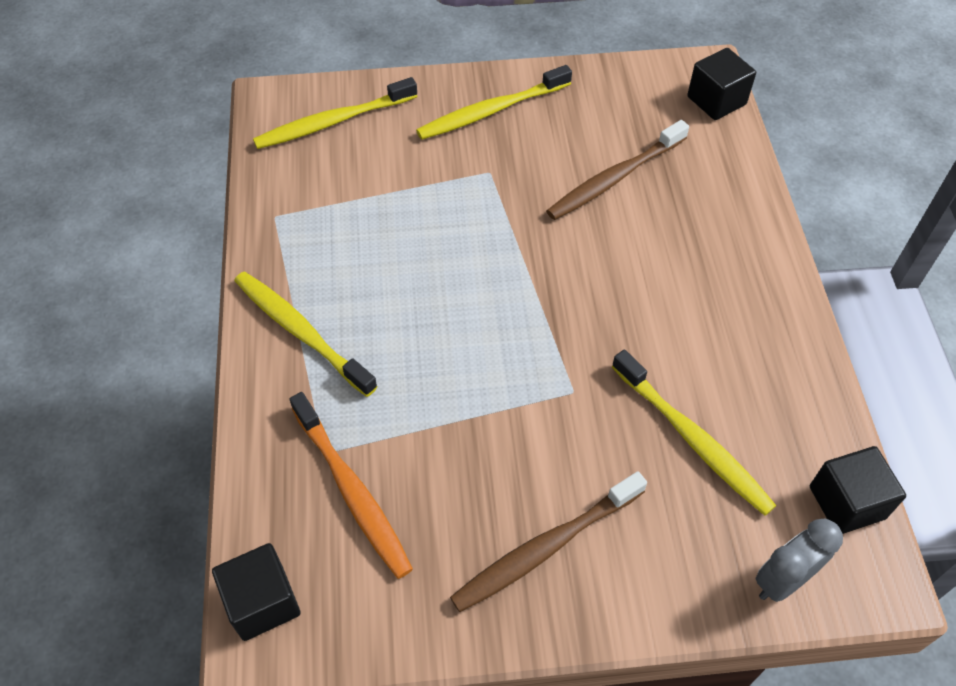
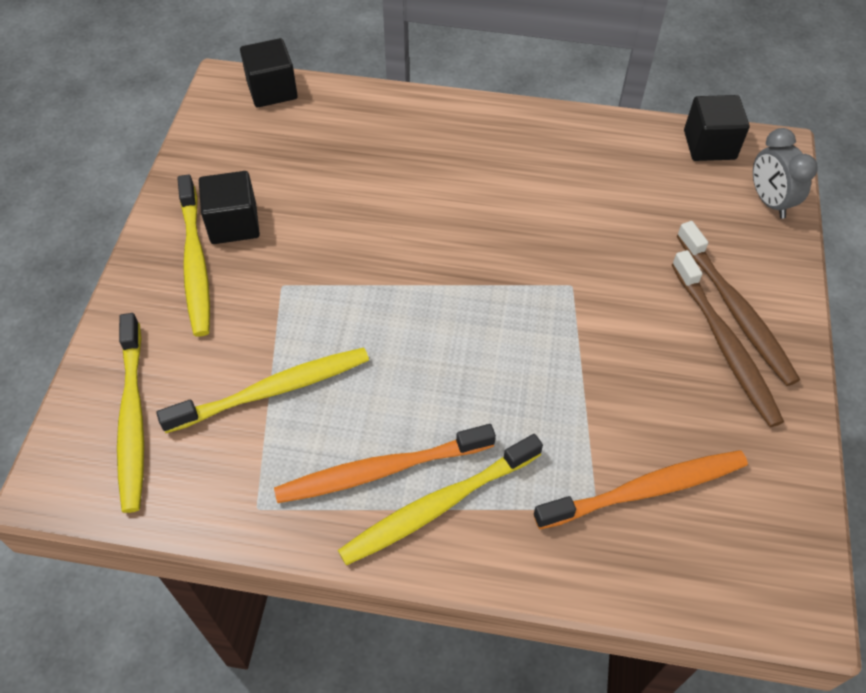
camera: 75 degrees left, 0 degrees up
(262, 602) = (757, 594): black cube -> black cube (234, 224)
(324, 284) = (379, 470): none -> orange toothbrush
(614, 179) = (335, 189): brown toothbrush -> brown toothbrush (736, 311)
(693, 440) = (638, 217): yellow toothbrush -> yellow toothbrush (274, 390)

